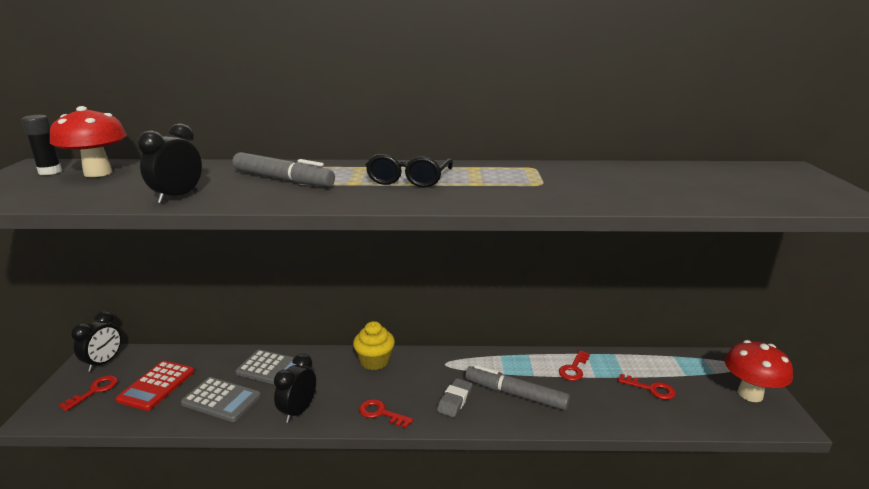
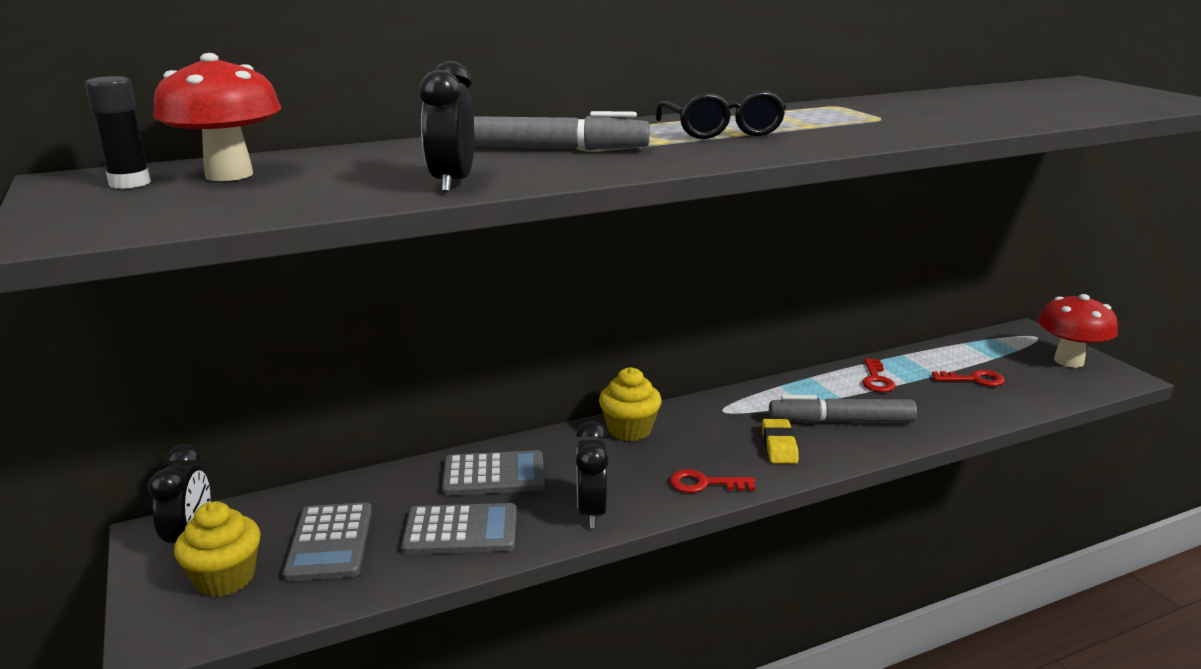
camera: 25 degrees left, 0 degrees up
(95, 391) = (225, 578): red key -> yellow cupcake
(156, 385) = (329, 542): red calculator -> grey calculator
(454, 400) = (779, 446): grey eraser -> yellow eraser

